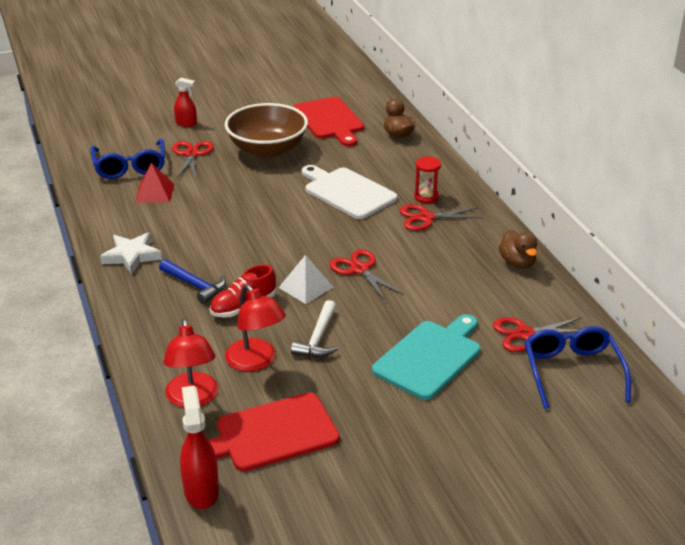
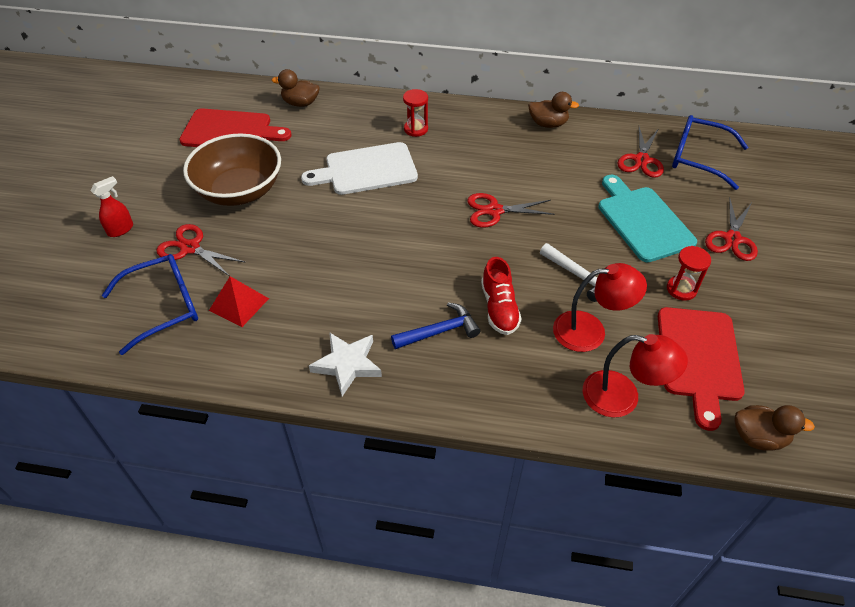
camera: 60 degrees left, 15 degrees up
(130, 167) = (164, 306): blue glasses -> blue glasses turned 45 degrees counterclockwise
(201, 490) = (758, 437): red spray bottle -> brown duck
(306, 287) = (497, 254): white pyramid -> none
(354, 403) = (681, 289): none -> red hourglass
(426, 218) = (447, 142): red scissors -> red scissors (732, 239)

